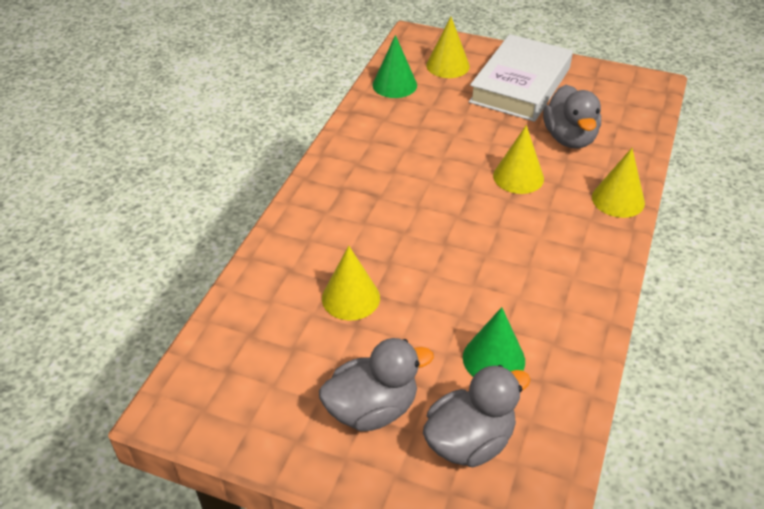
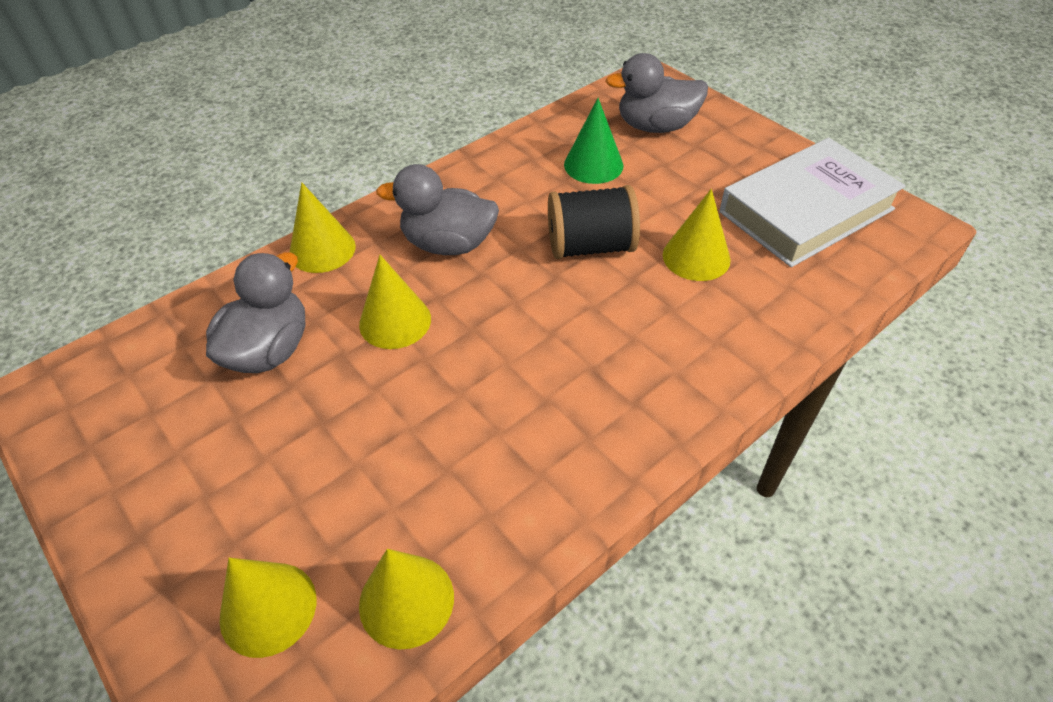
camera: 150 degrees left, 5 degrees up
(372, 409) = (723, 167): grey duck -> grey duck (448, 244)
(394, 85) = (406, 600): green cone -> yellow cone
(436, 275) = (590, 246): none -> black spool
(520, 85) = (210, 486): white book -> white book (806, 210)

